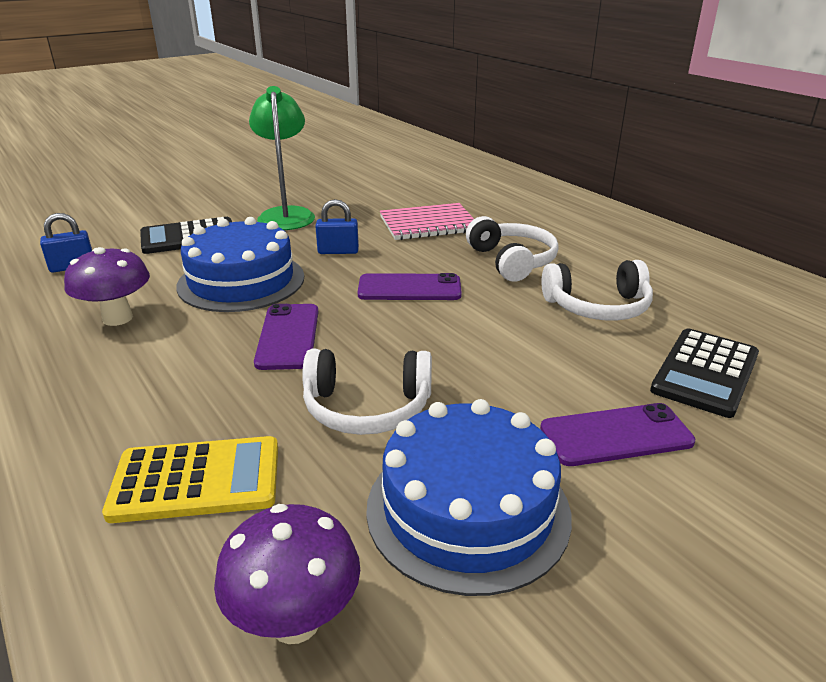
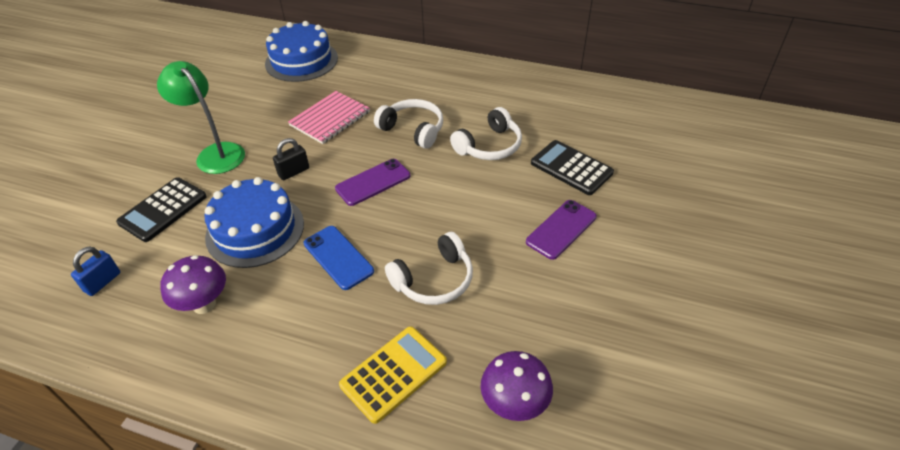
camera: 35 degrees left, 15 degrees up
(288, 336) = (338, 257): purple phone -> blue phone
(338, 251) = (294, 172): blue padlock -> black padlock
(468, 509) = (533, 308): blue cake -> blue cake (301, 61)
(705, 372) = (571, 168): black calculator -> black calculator turned 135 degrees clockwise

